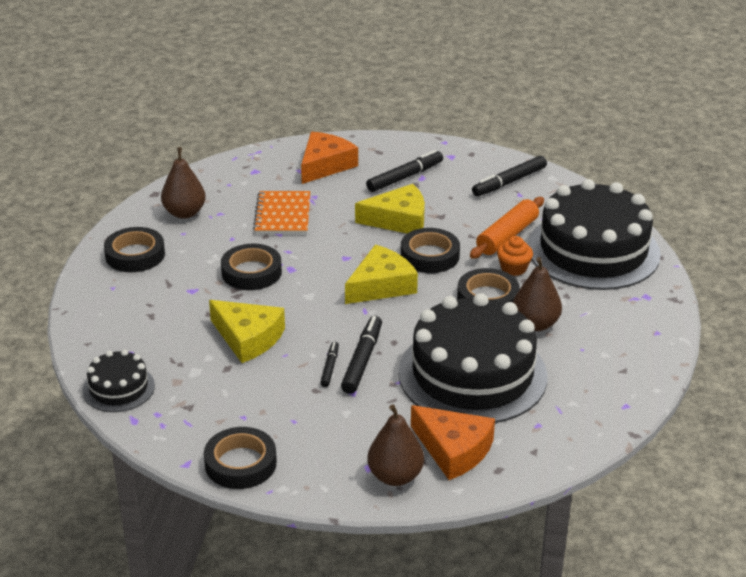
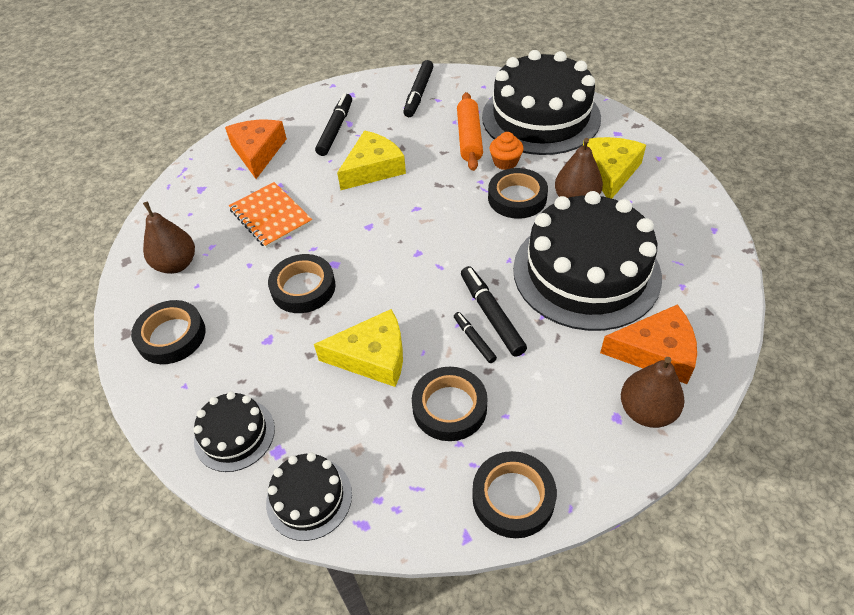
camera: 35 degrees left, 15 degrees up
(113, 330) = (234, 434): none -> black cake
(381, 285) = (426, 235): yellow cheese -> yellow cheese (610, 172)
(430, 256) = (432, 186): black tape -> black tape (449, 407)

